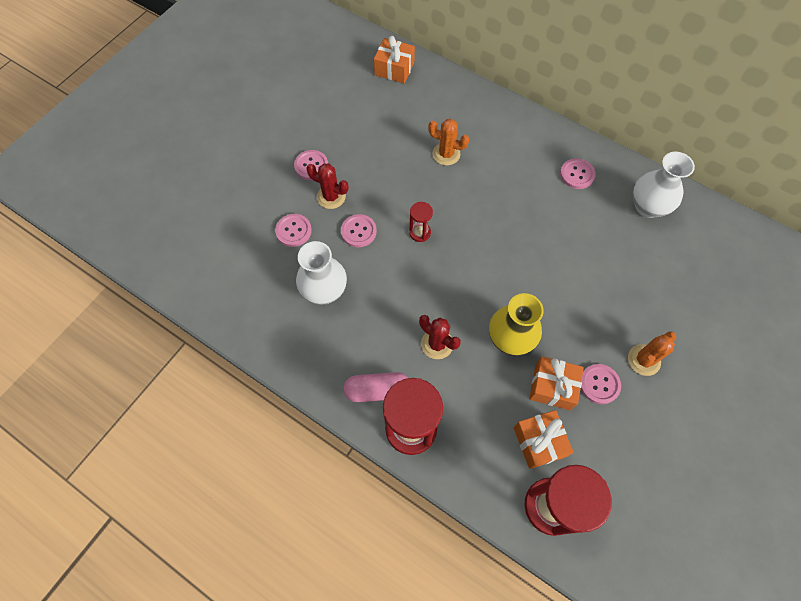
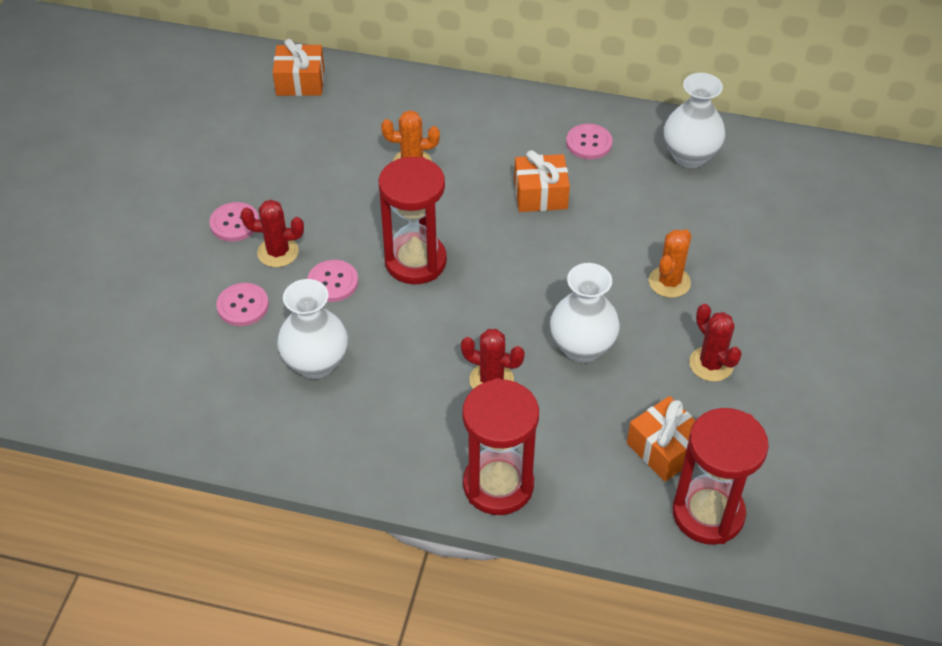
camera: 20 degrees left, 15 degrees down
(377, 390) = (436, 455): pink capsule -> none
(420, 233) = (415, 261): red hourglass -> red hourglass, size x2.06
(510, 339) = (582, 347): yellow vase -> white vase
(552, 387) = (656, 384): orange gift -> orange gift (540, 194)
(599, 384) = (711, 364): pink button -> red cactus
(643, 360) = (753, 322): orange cactus -> orange cactus (669, 282)

